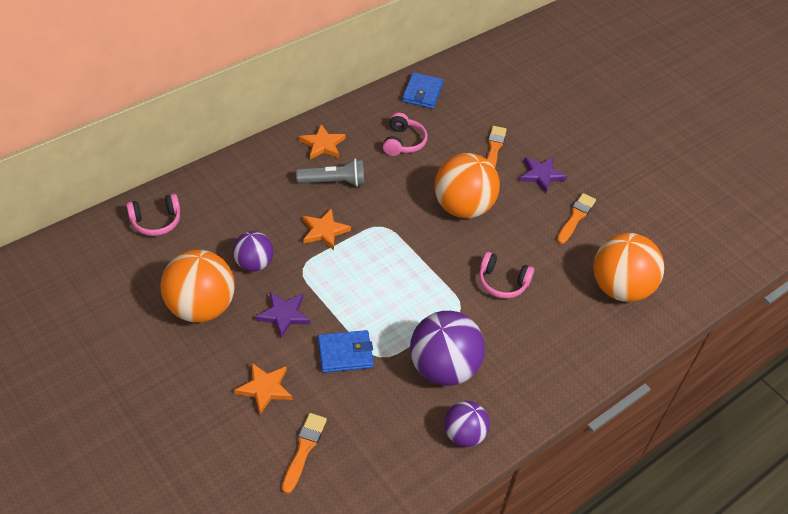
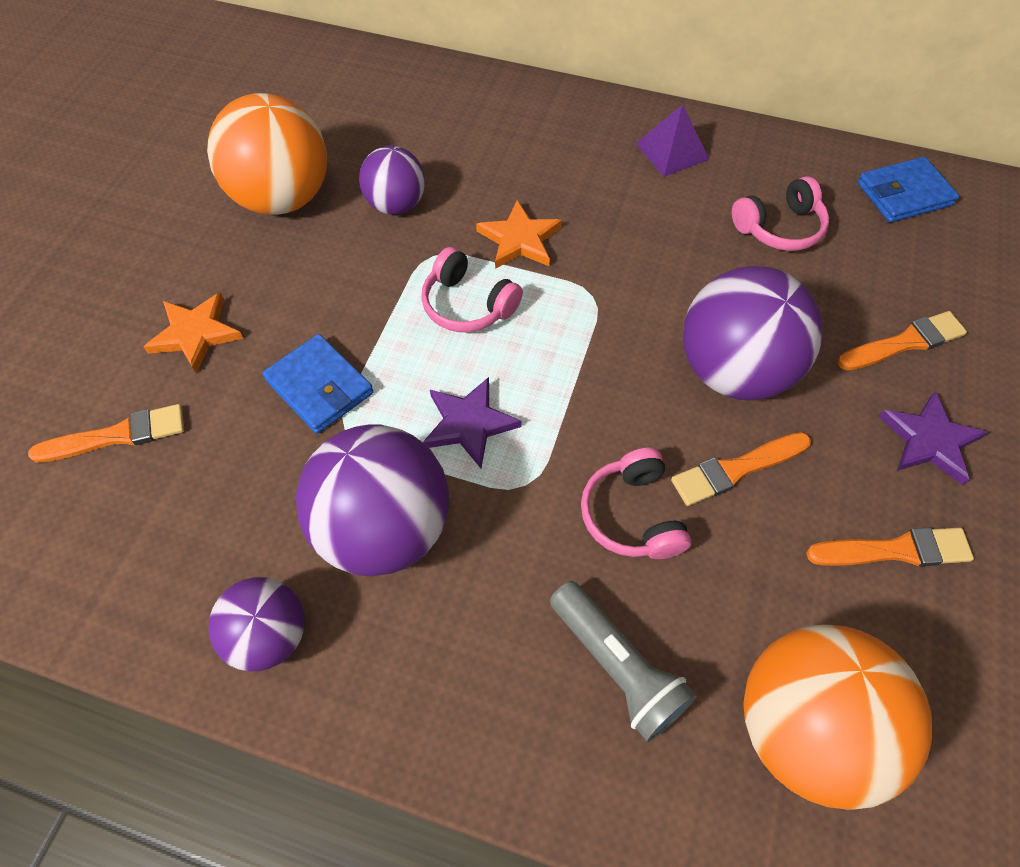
camera: 60 degrees right, 10 degrees up
(156, 221) = (383, 87): pink headphones -> pink headphones (467, 305)
(284, 315) = (335, 282): purple star -> purple star (469, 424)
(322, 144) = (672, 151): orange star -> purple pyramid
(334, 182) = (617, 199): grey flashlight -> grey flashlight (617, 667)
(463, 207) = (734, 371): orange ball -> purple ball
(508, 238) = (736, 469): none -> orange brush

